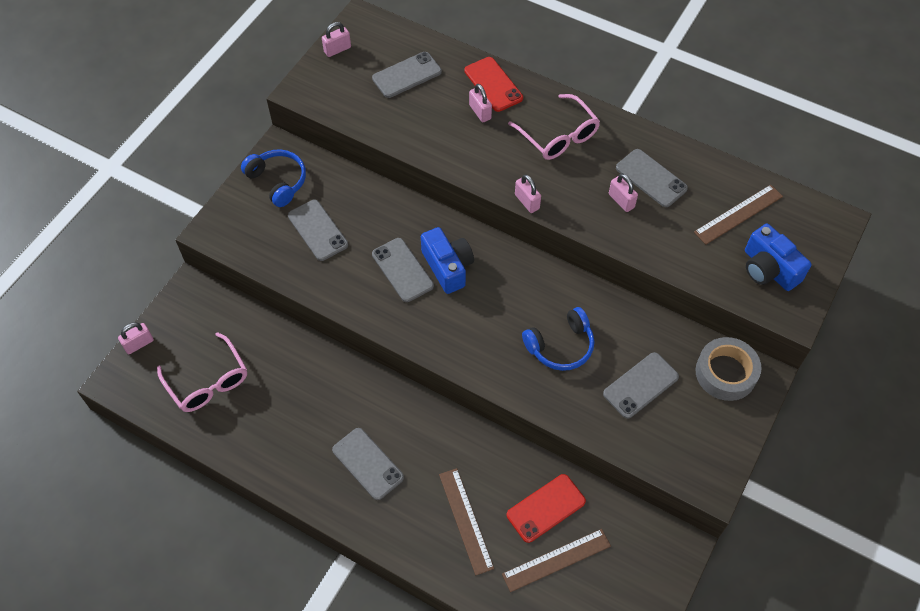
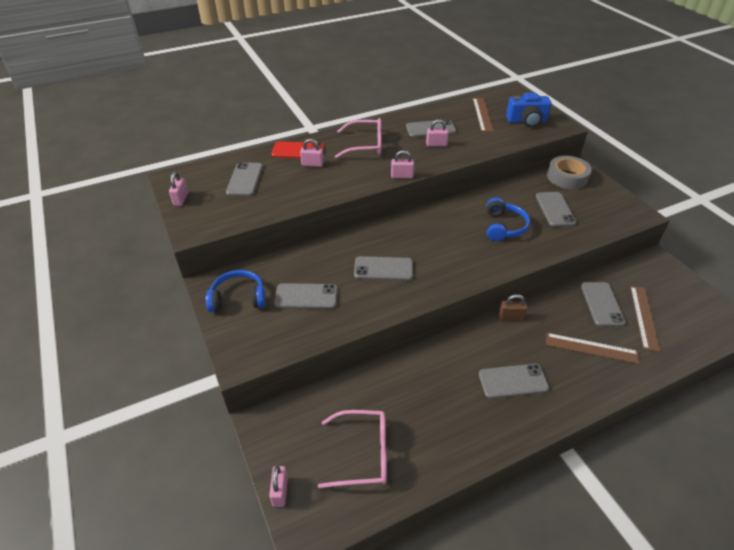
camera: 55 degrees left, 15 degrees down
(448, 267) = (401, 247): blue camera -> none
(456, 424) = (511, 317): none -> brown padlock
(546, 508) = (602, 304): red phone -> grey phone

